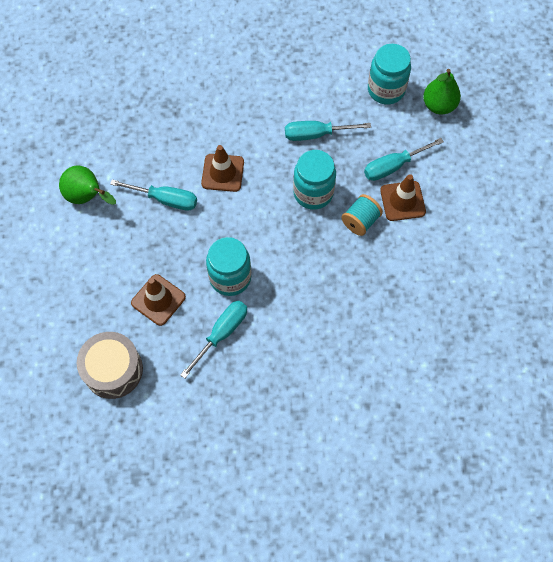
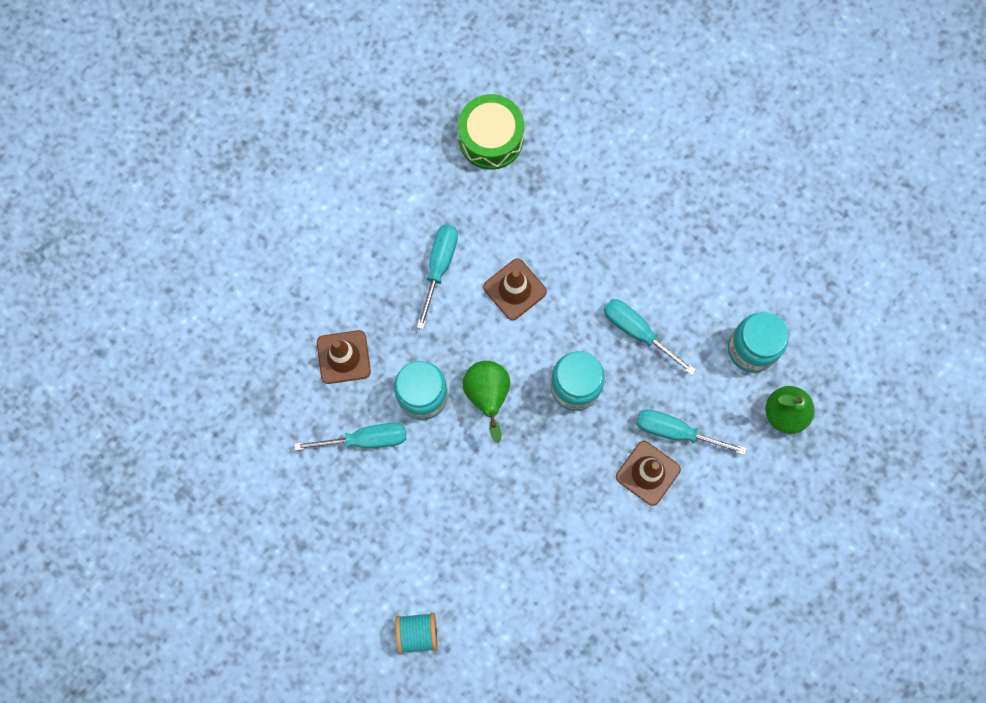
camera: 45 degrees right, 10 degrees up
(87, 197) = (376, 201): green pear -> green pear (487, 396)
(113, 370) = (249, 383): grey drum -> none
(123, 107) = (491, 139): none -> green drum
(165, 199) = (439, 267): turquoise screwdriver -> turquoise screwdriver turned 135 degrees counterclockwise
(360, 221) = (589, 455): turquoise spool -> turquoise spool (417, 633)

